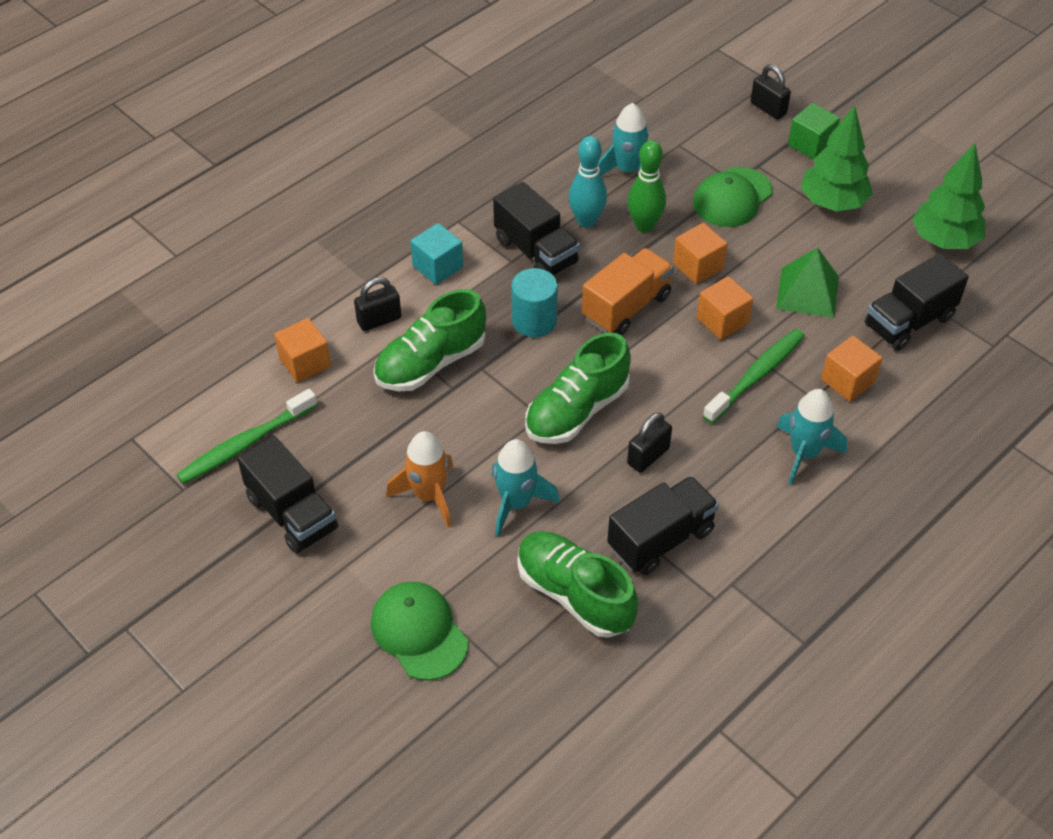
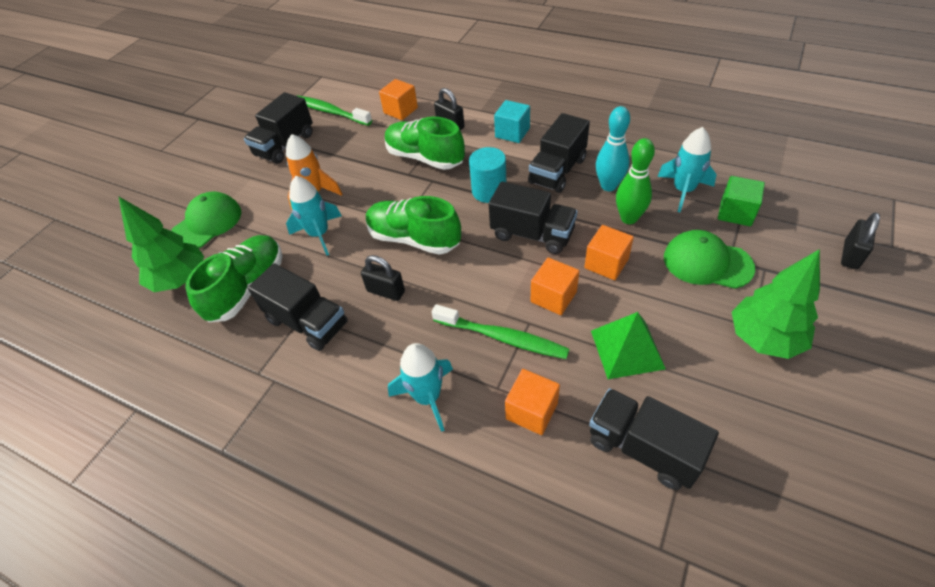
camera: 75 degrees right, 0 degrees up
(626, 307) = (532, 234): orange truck -> black truck
(811, 144) = (832, 300): green cube -> green cube (735, 212)
(944, 240) = (792, 457): green tree -> green tree (181, 279)

